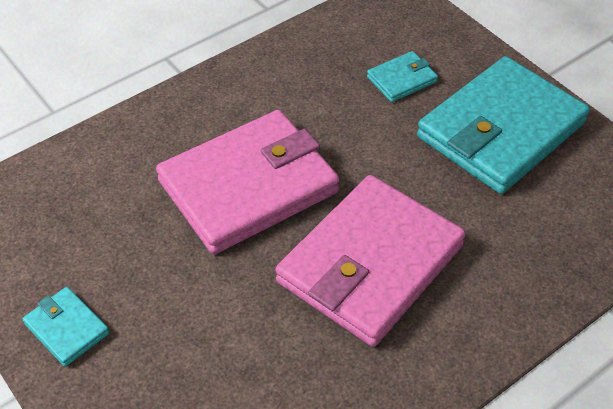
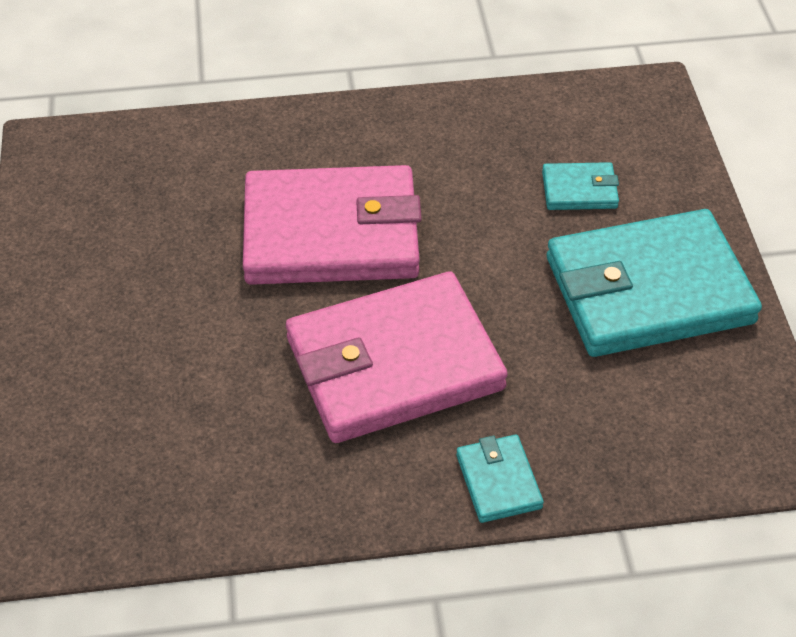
camera: 30 degrees right, 0 degrees up
(67, 328) = (69, 291): turquoise wallet -> turquoise wallet (498, 481)

